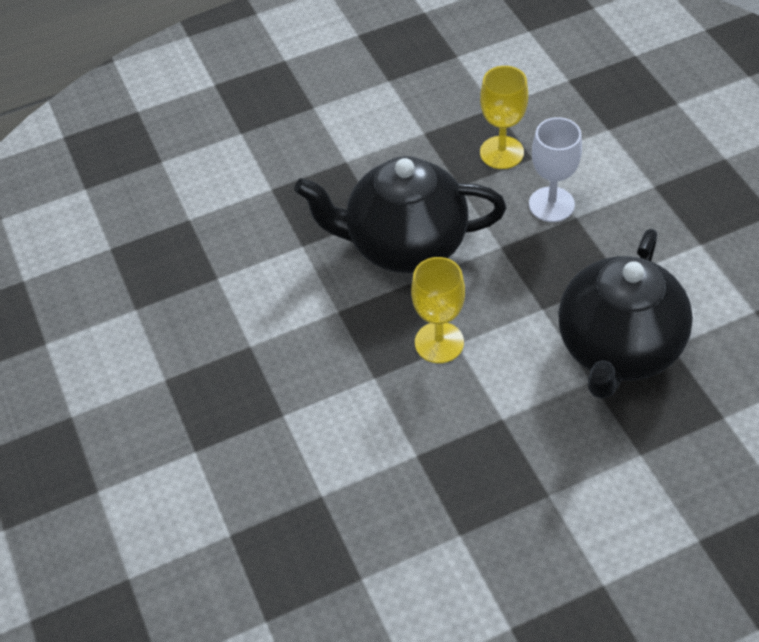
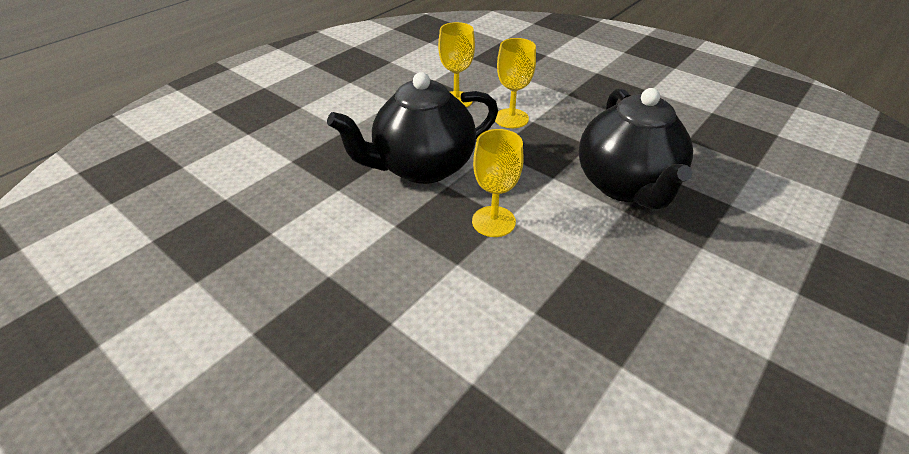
camera: 30 degrees left, 10 degrees down
(551, 204) = (511, 118): white goblet -> yellow goblet

